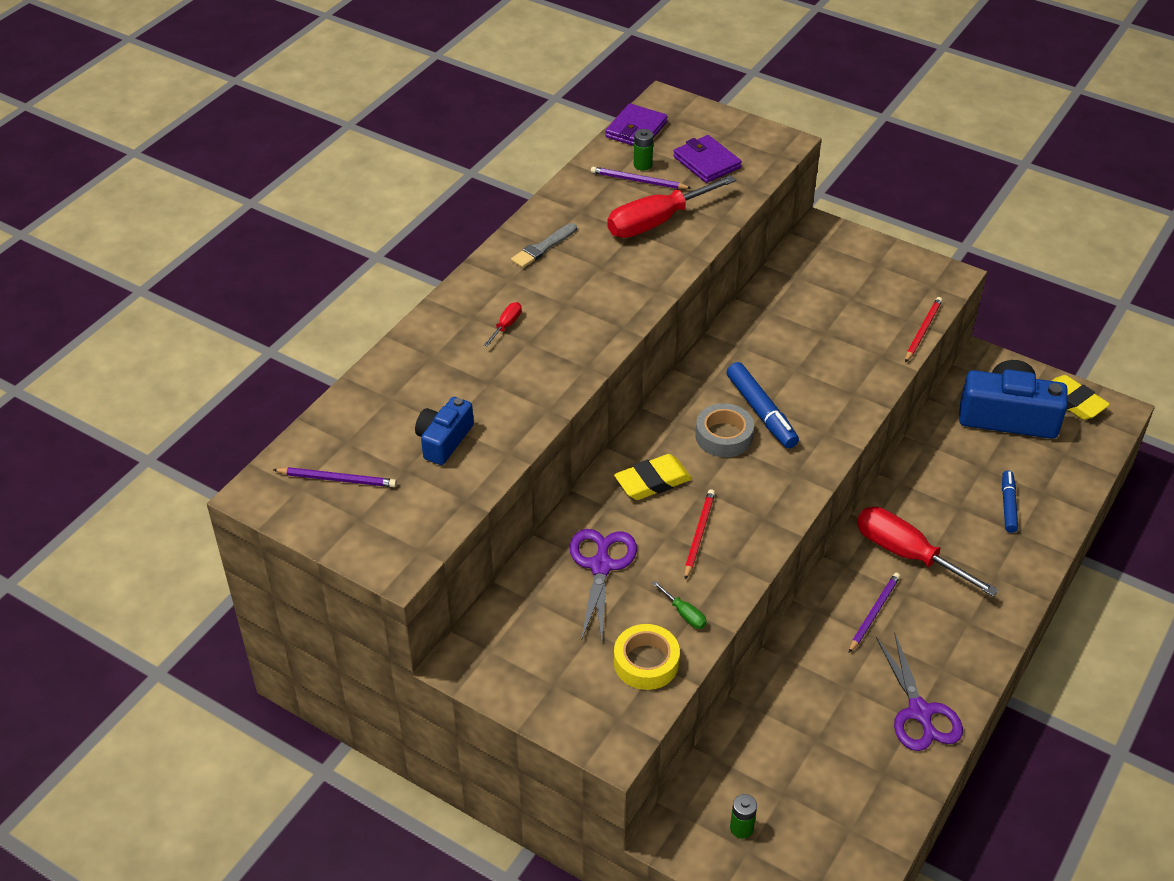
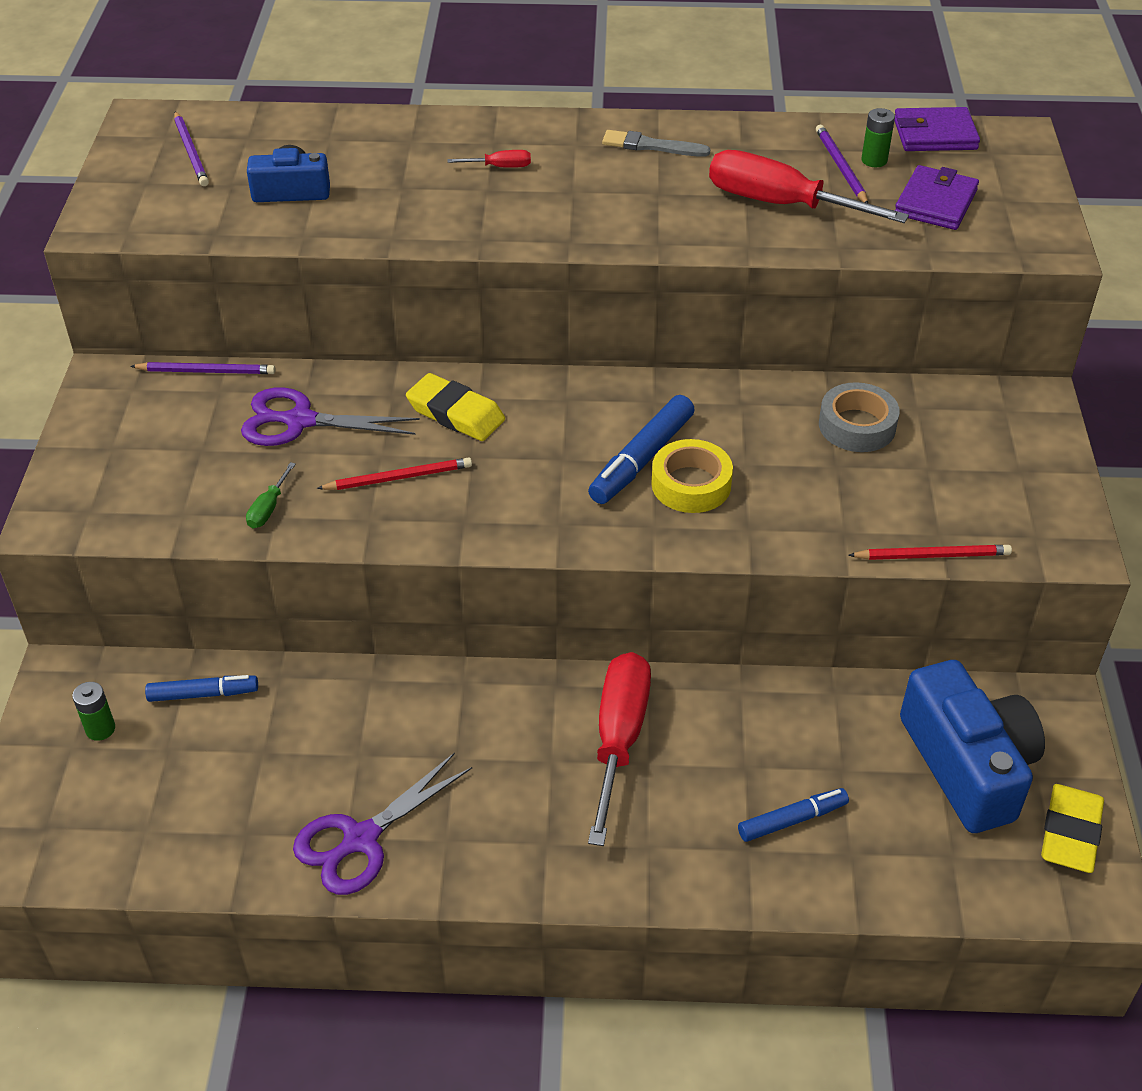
camera: 60 degrees right, 0 degrees up
(601, 566) = (299, 421): purple scissors -> purple scissors turned 150 degrees counterclockwise
(646, 662) = (179, 504): yellow tape -> yellow tape (691, 484)
(724, 436) = (574, 443): grey tape -> grey tape (857, 426)
(743, 756) = (203, 694): none -> blue marker
(874, 613) = (495, 739): purple pencil -> purple pencil (207, 371)

